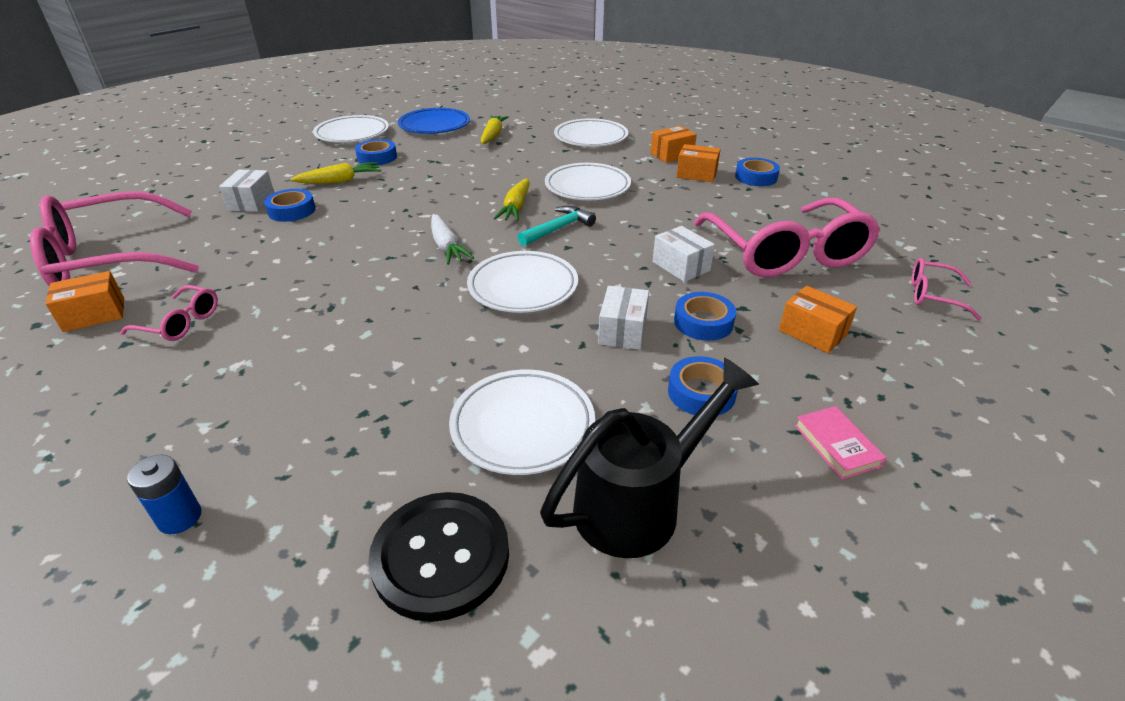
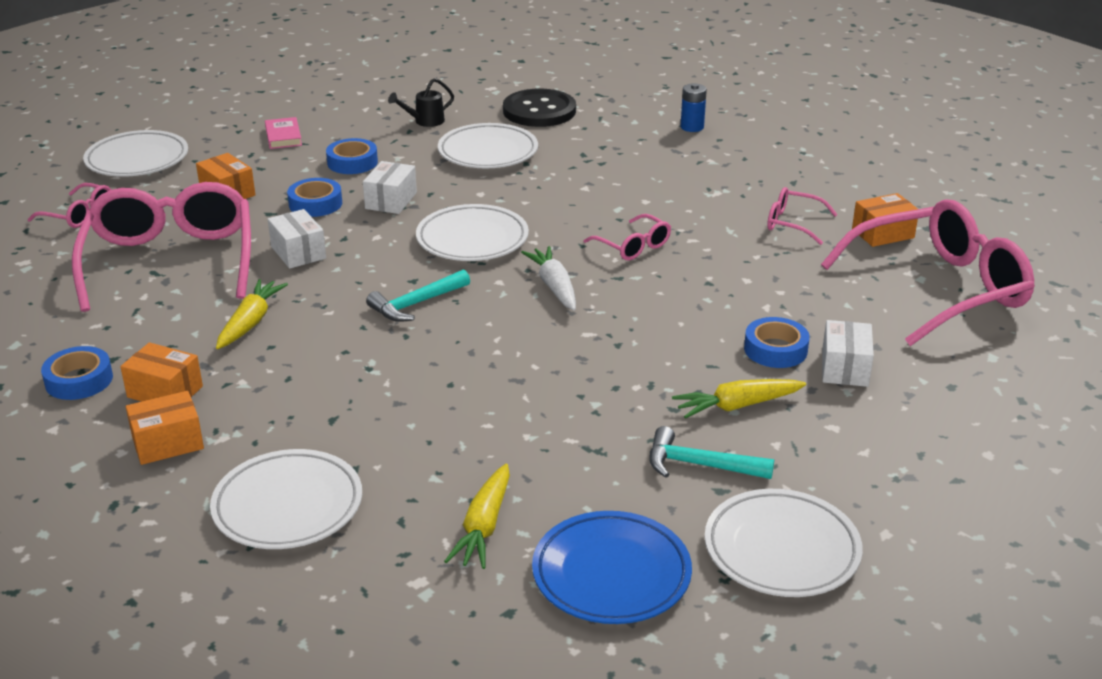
camera: 175 degrees left, 5 degrees down
(366, 287) = (633, 246): none -> pink glasses
(377, 157) = (699, 465): blue tape -> turquoise hammer
(516, 207) = (464, 339): yellow carrot -> yellow carrot (250, 322)
(587, 187) = (350, 373): white plate -> white plate (137, 160)
(638, 504) = (425, 121): black watering can -> black watering can, size x0.48

